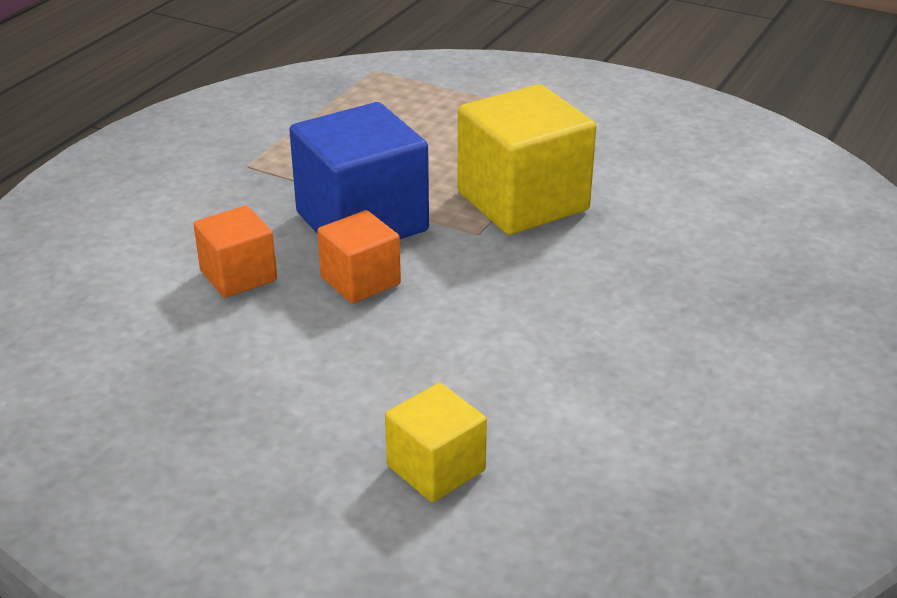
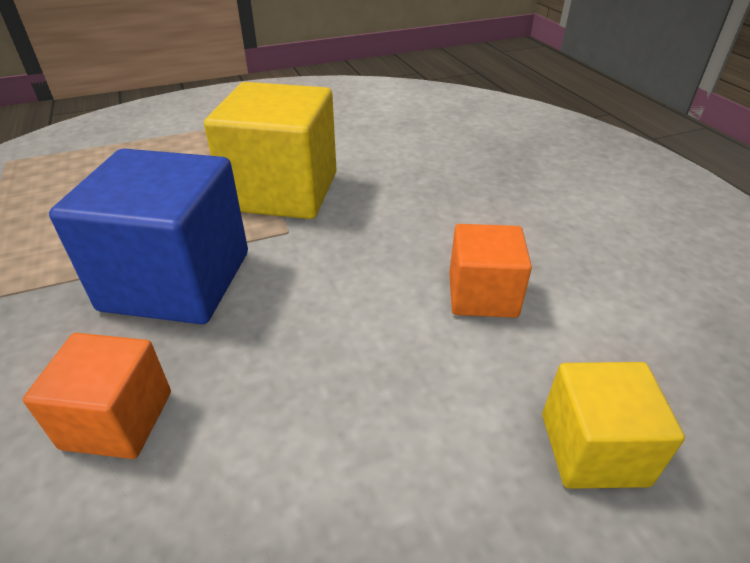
camera: 50 degrees left, 5 degrees up
(360, 281) = (256, 331): orange cube -> orange cube (482, 295)

